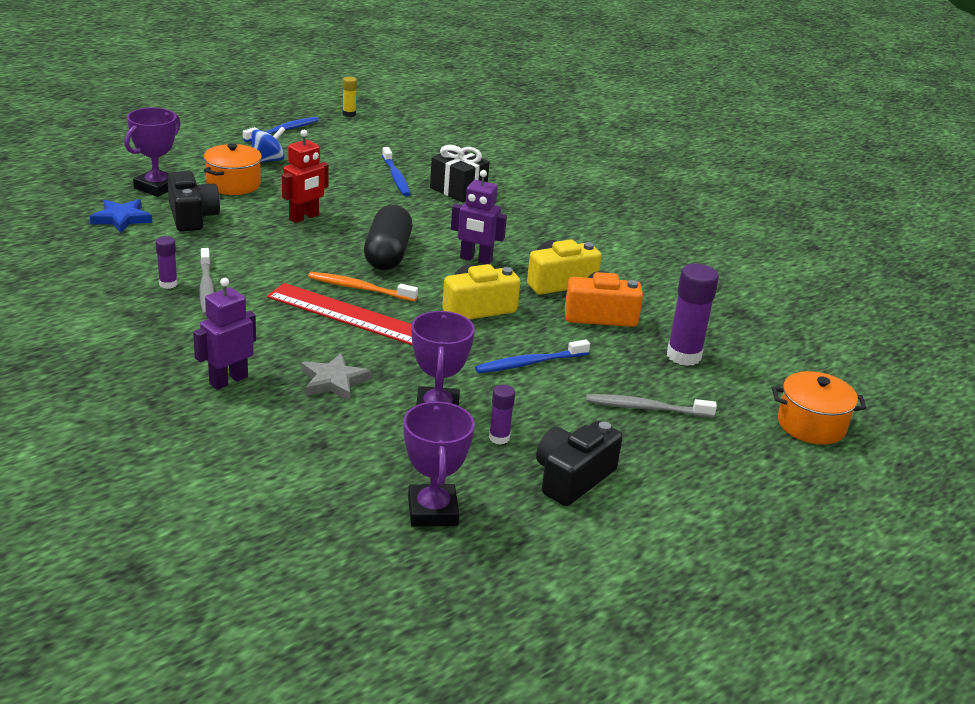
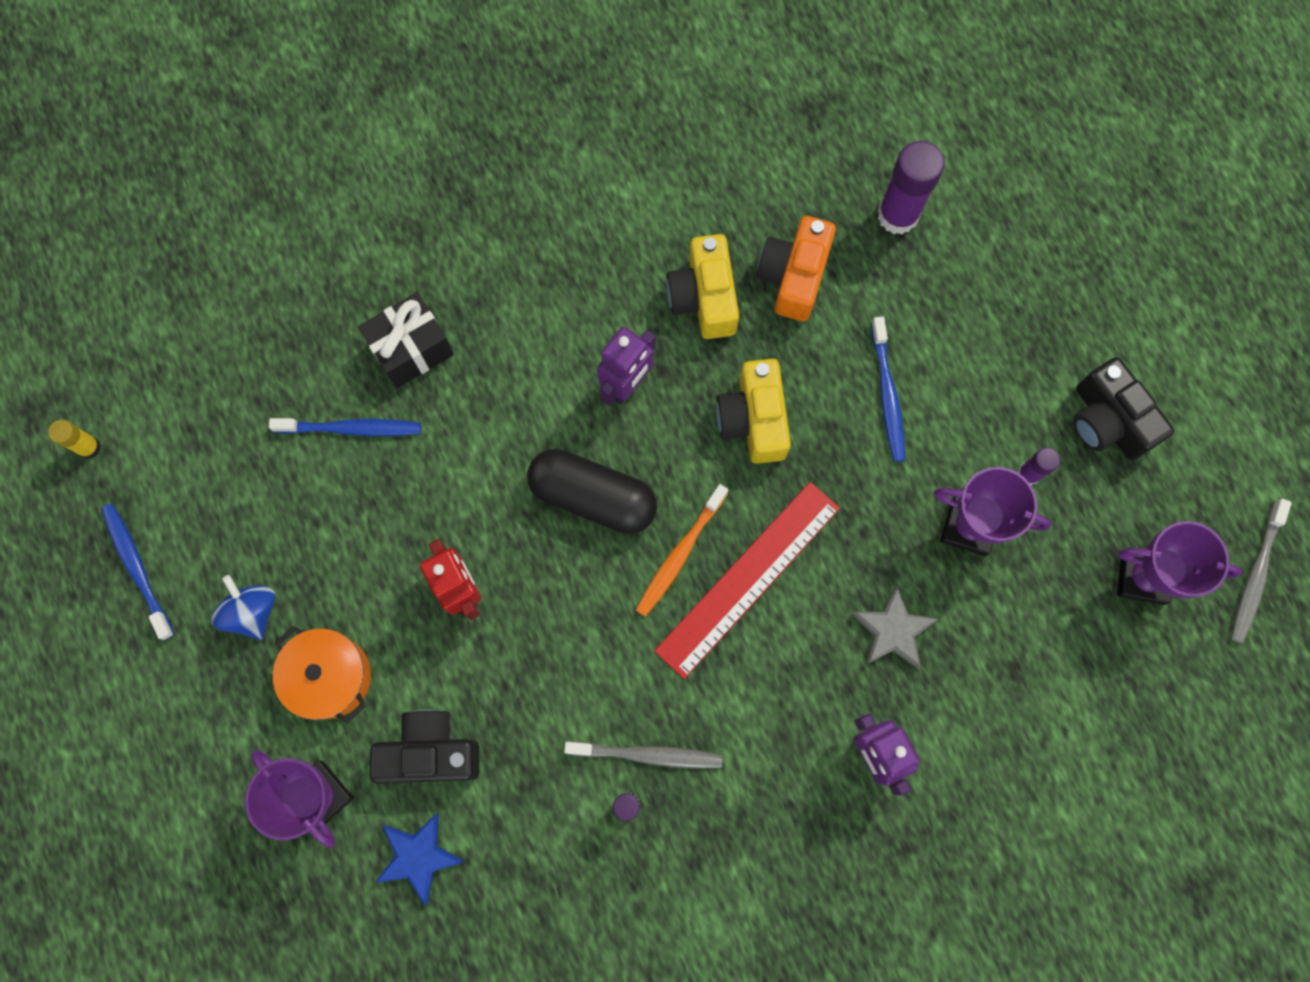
camera: 70 degrees left, 45 degrees up
(646, 408) = (995, 298): grey toothbrush -> grey toothbrush (1255, 575)
(811, 425) = (1049, 140): orange pot -> none

